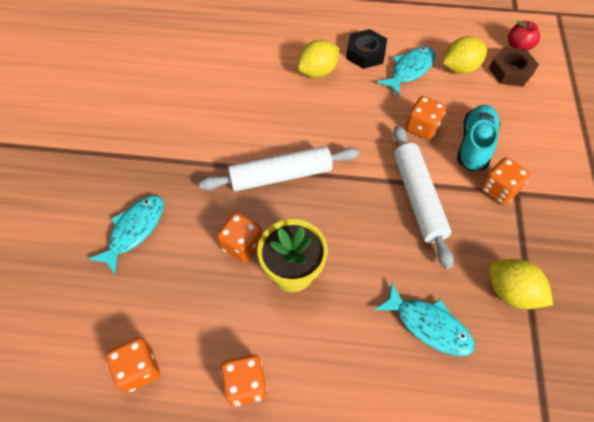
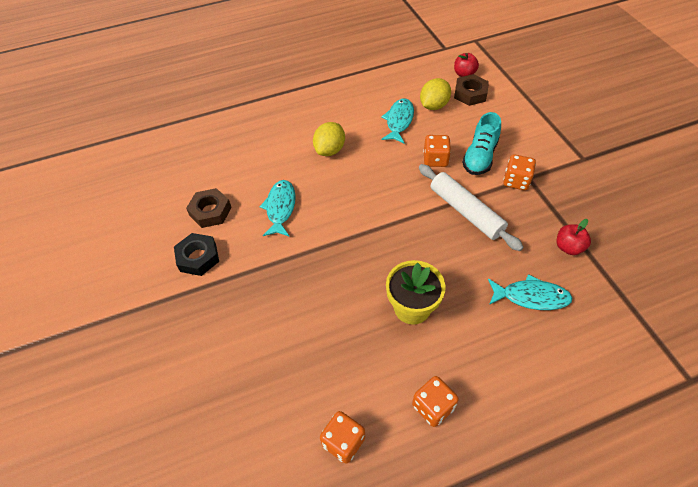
camera: 25 degrees left, 5 degrees down
(134, 230) = (264, 338): turquoise fish -> turquoise fish (280, 208)
(166, 86) = (210, 211): none -> brown nut
(242, 245) = (360, 307): orange dice -> none
(280, 175) = (354, 241): white rolling pin -> none
(365, 53) = (357, 121): black nut -> black nut (198, 257)
(474, 145) = (479, 157): turquoise shoe -> turquoise shoe turned 150 degrees counterclockwise
(511, 292) = (568, 247): yellow lemon -> red apple

